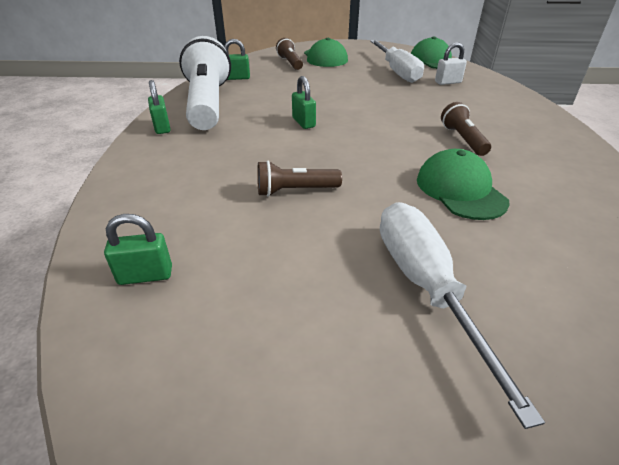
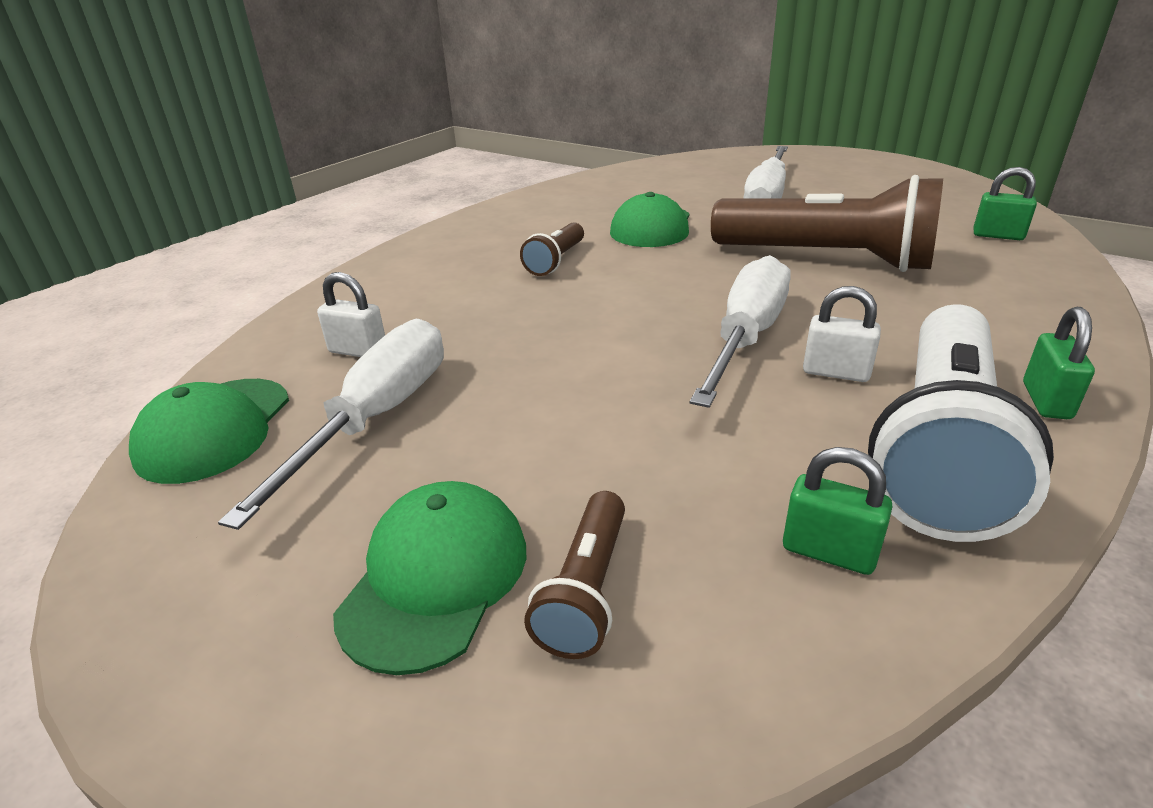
camera: 145 degrees left, 5 degrees down
(254, 118) = (836, 372): none -> white padlock
(295, 191) = (826, 259): brown flashlight -> brown flashlight, size x2.13
(303, 122) = (745, 338): green padlock -> white screwdriver

